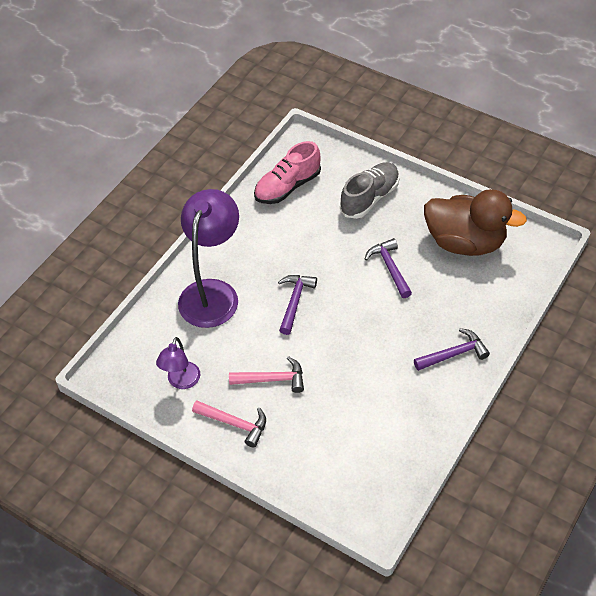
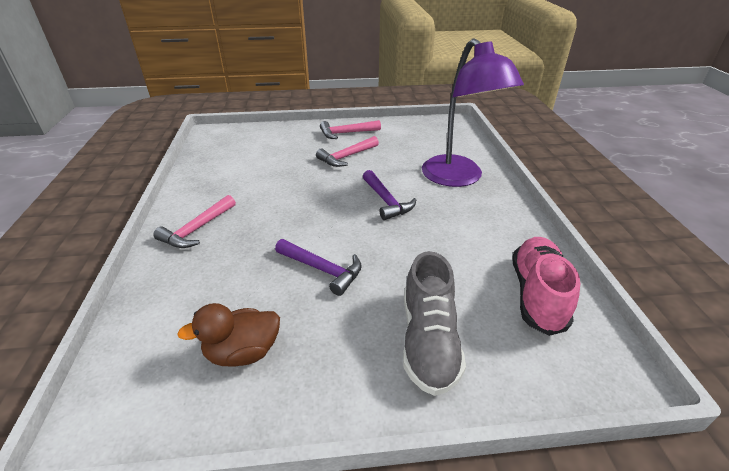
camera: 140 degrees right, 15 degrees down
(181, 382) = (405, 135): purple lamp -> none
(454, 354) = (197, 229): purple hammer -> pink hammer
(465, 242) = (243, 352): brown duck -> brown duck, size x0.54

